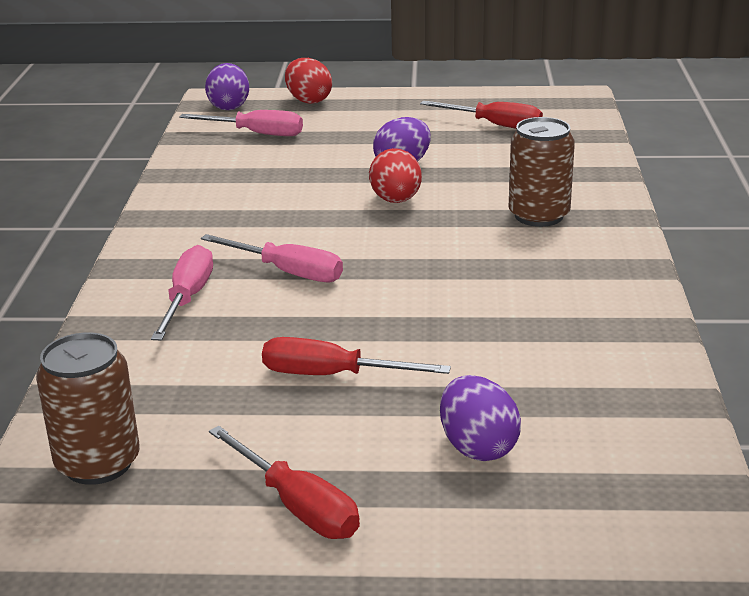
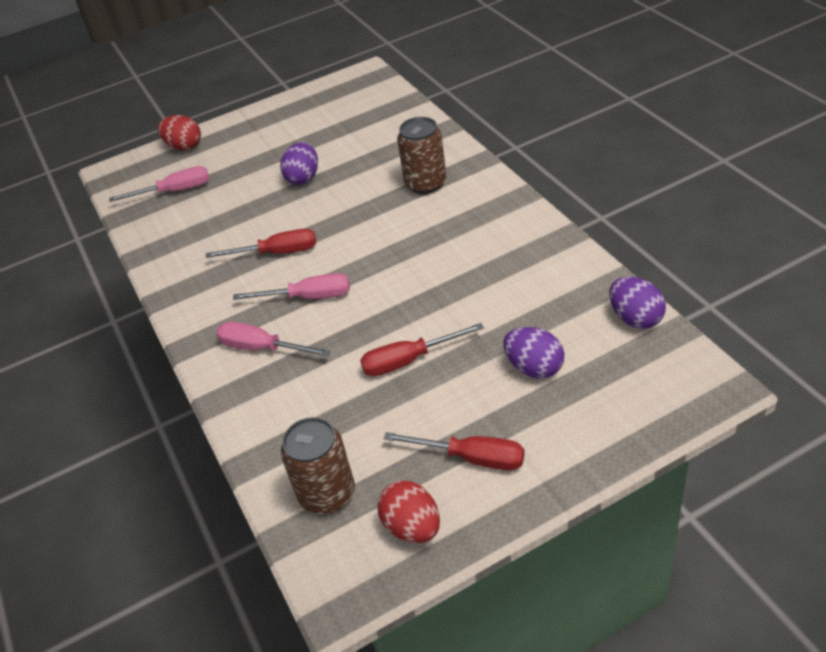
camera: 25 degrees left, 15 degrees up
(187, 299) = (262, 348): pink screwdriver -> pink screwdriver turned 45 degrees counterclockwise
(229, 107) = (130, 175): purple egg -> purple egg (635, 318)
(396, 200) = (325, 209): red egg -> red egg (412, 527)
(495, 125) = (334, 119): red screwdriver -> red screwdriver (277, 253)

